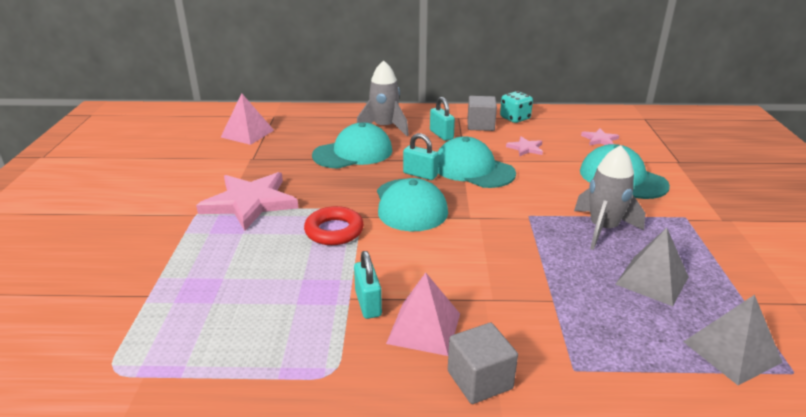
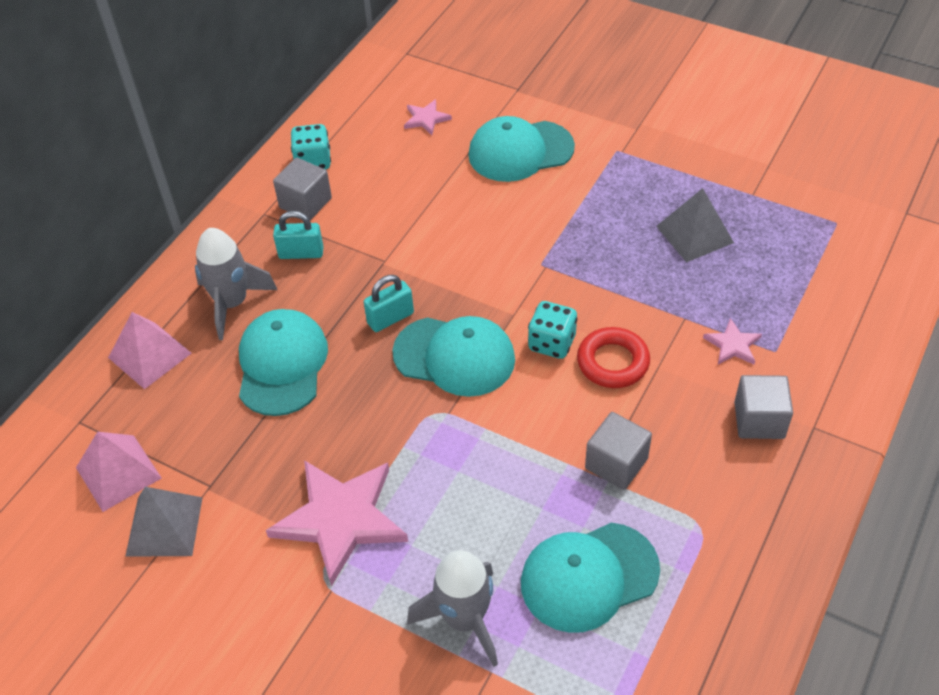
camera: 60 degrees left, 20 degrees up
(334, 231) = (464, 449): red ring -> red ring (613, 362)
(368, 303) = (616, 463): turquoise padlock -> grey cube
(424, 328) = (675, 432): pink pyramid -> pink pyramid (149, 355)
(459, 240) = (552, 343): none -> turquoise dice
(473, 169) = (413, 263): turquoise cap -> turquoise cap (588, 577)
(525, 148) = (398, 192): pink star -> pink star (733, 345)
(603, 229) = (600, 221): grey rocket -> grey rocket (464, 619)
(731, 351) = (801, 242): grey pyramid -> grey pyramid (164, 526)

